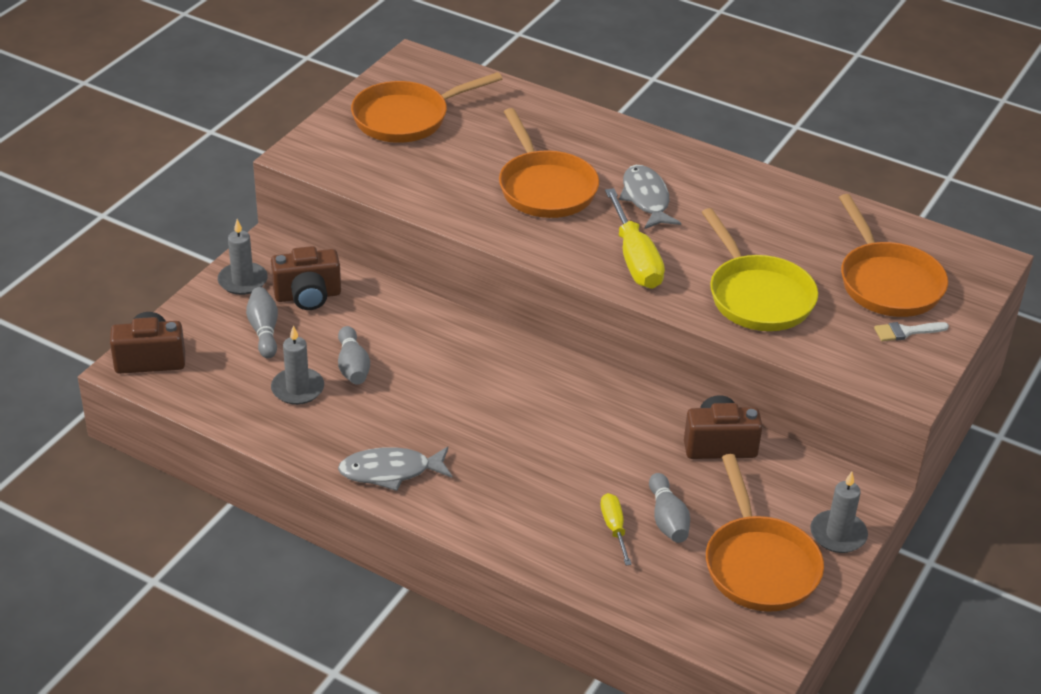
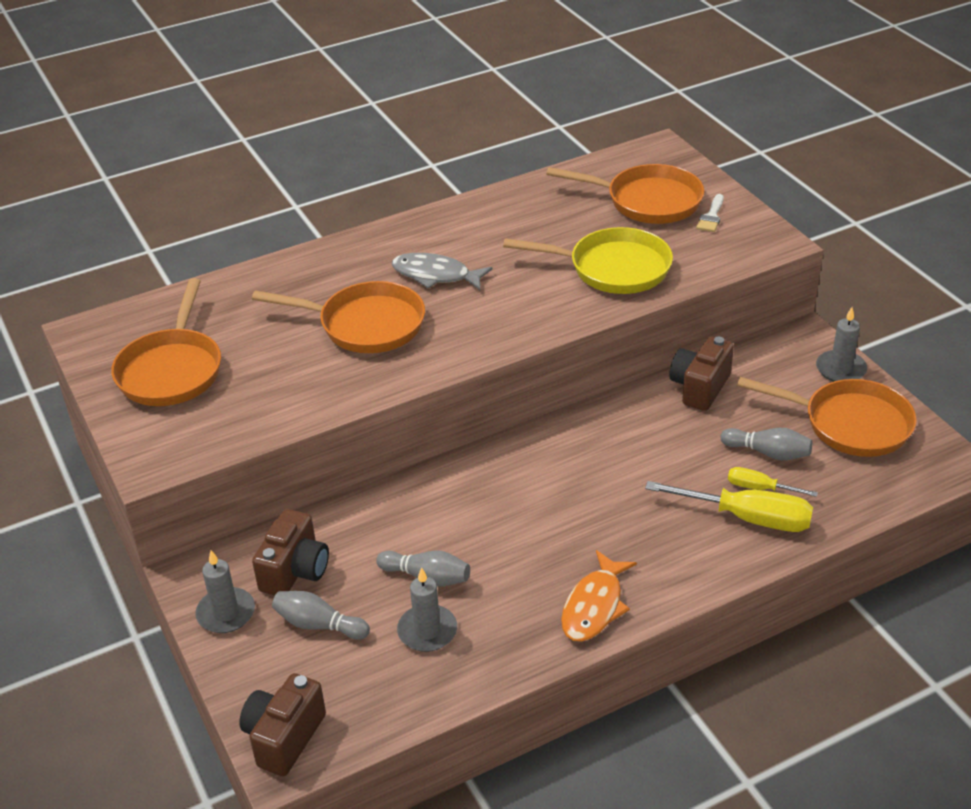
camera: 55 degrees left, 0 degrees up
(391, 471) = (594, 606): grey fish -> orange fish
(635, 259) = (510, 312): yellow screwdriver -> yellow screwdriver (747, 518)

